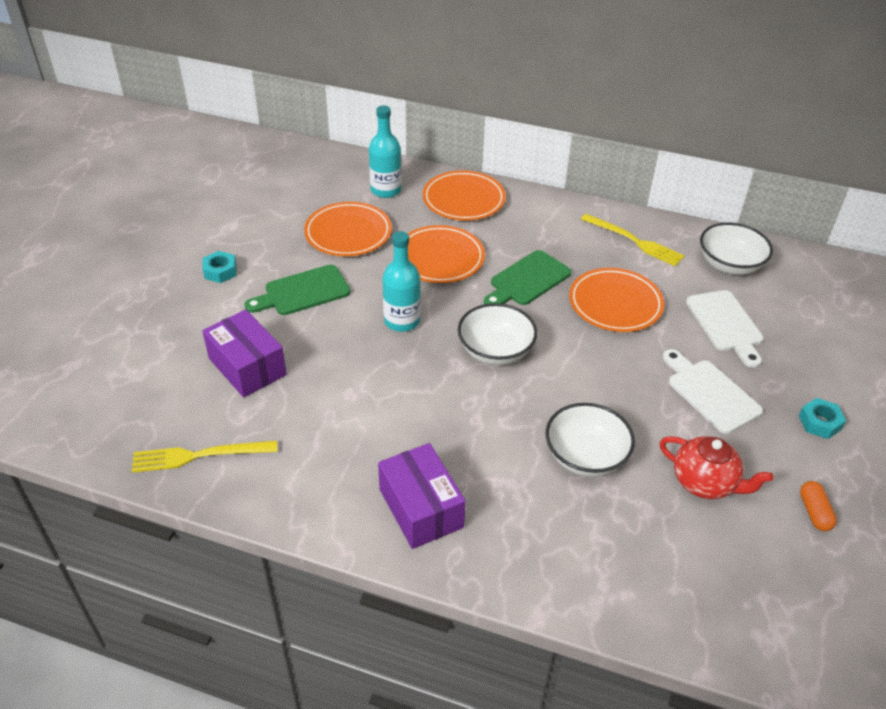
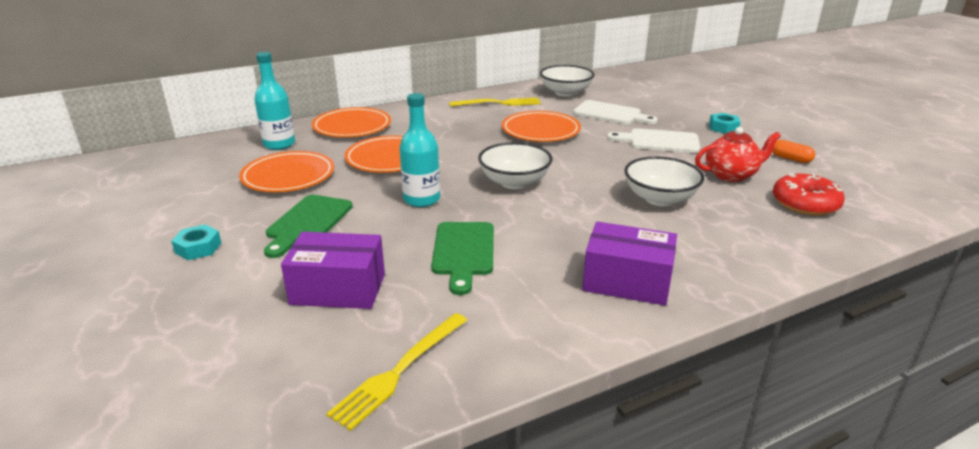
camera: 45 degrees left, 15 degrees down
(527, 280) = (469, 143): green cutting board -> green cutting board (464, 252)
(714, 566) = (805, 204): none -> red donut

